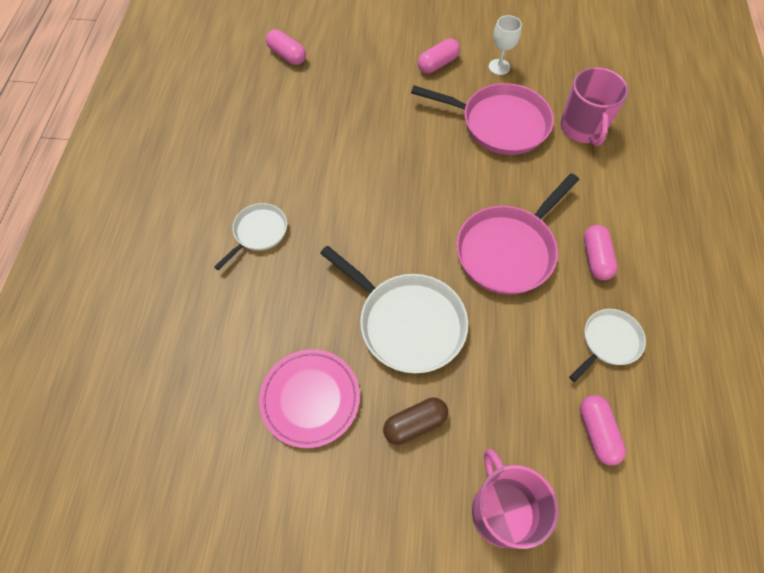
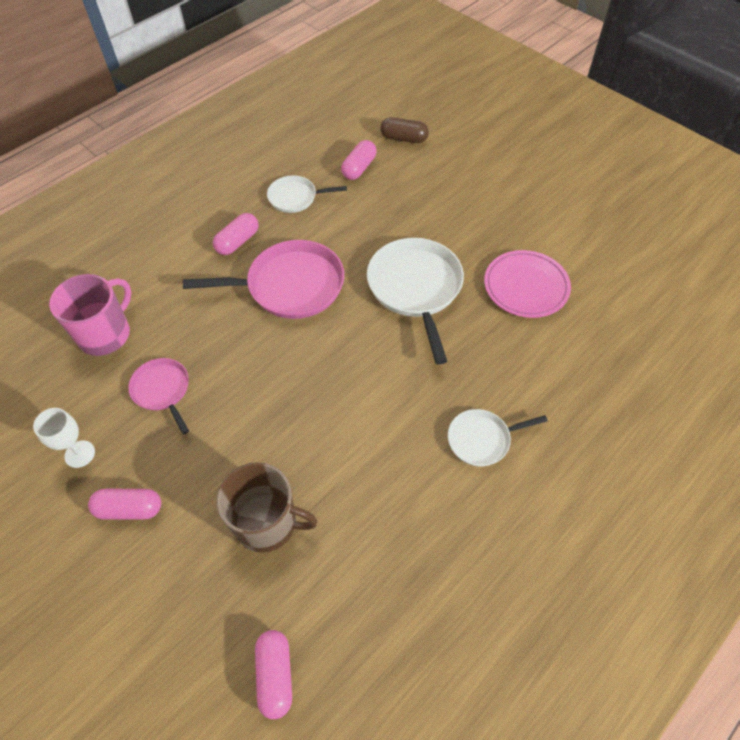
camera: 140 degrees left, 5 degrees down
(355, 104) = (267, 523): none -> brown mug
(415, 424) = (465, 233): brown capsule -> brown capsule (404, 138)
(500, 123) = (162, 390): pink pan -> pink pan, size x0.56
(501, 511) = (451, 171): pink mug -> none

